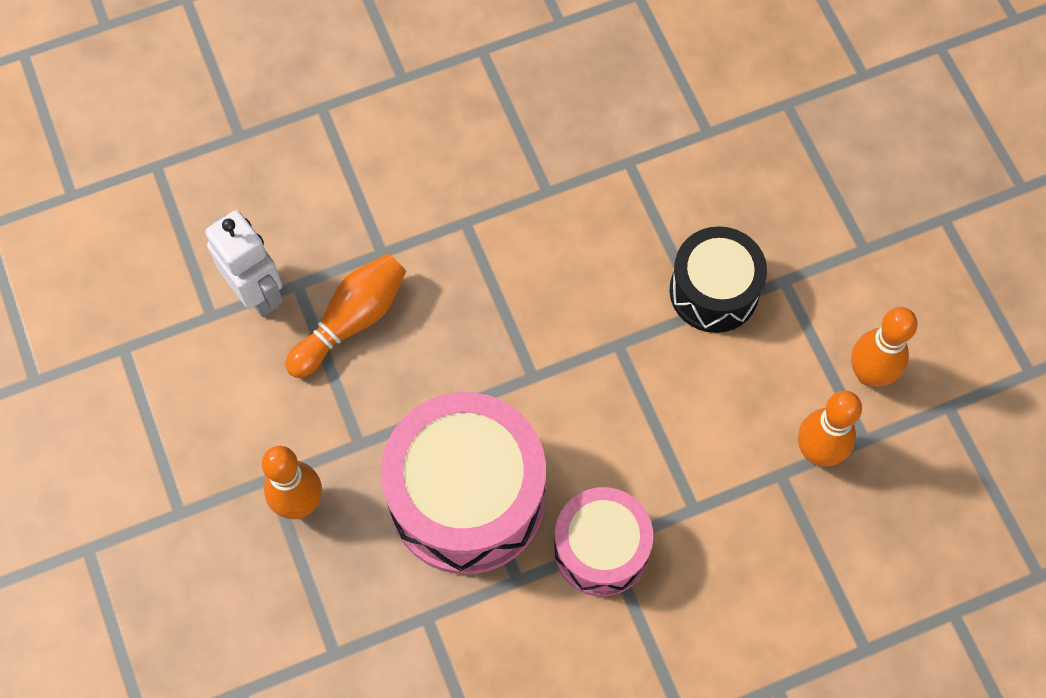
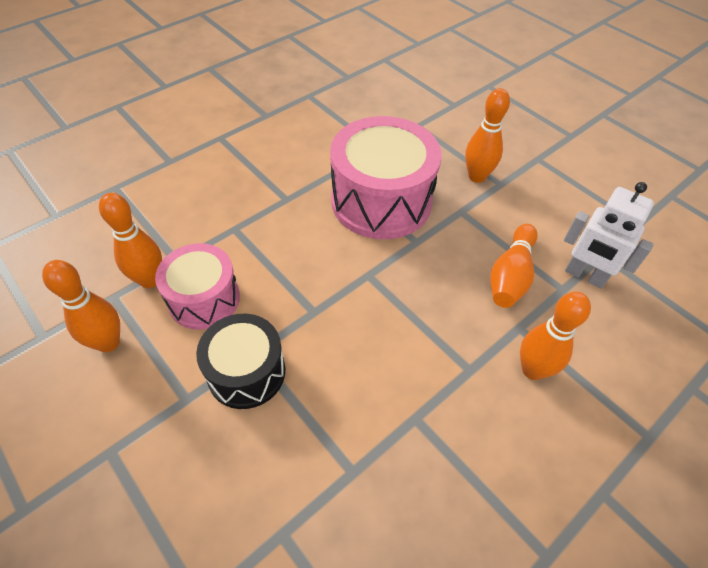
camera: 160 degrees right, 15 degrees down
(397, 202) = (532, 370): none -> orange bowling pin
(601, 549) = (289, 196): pink drum -> pink drum (204, 299)

